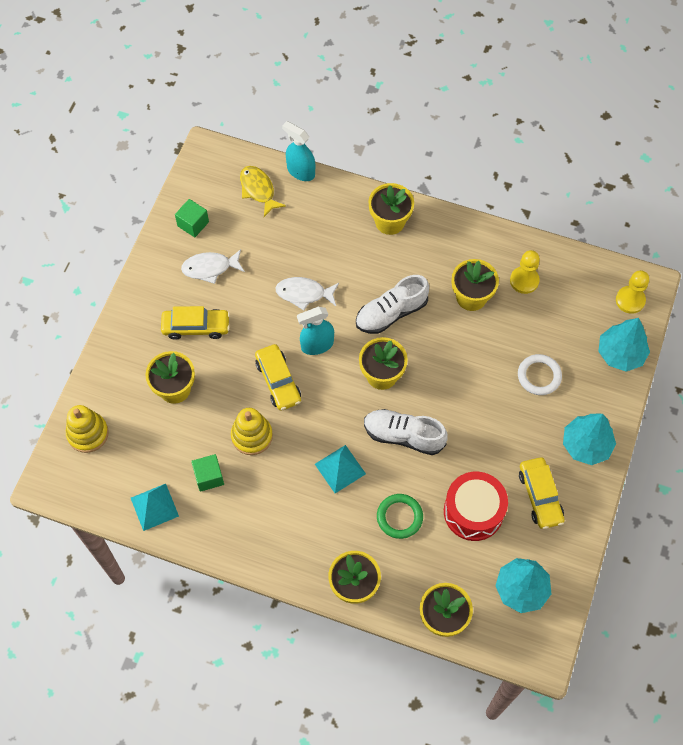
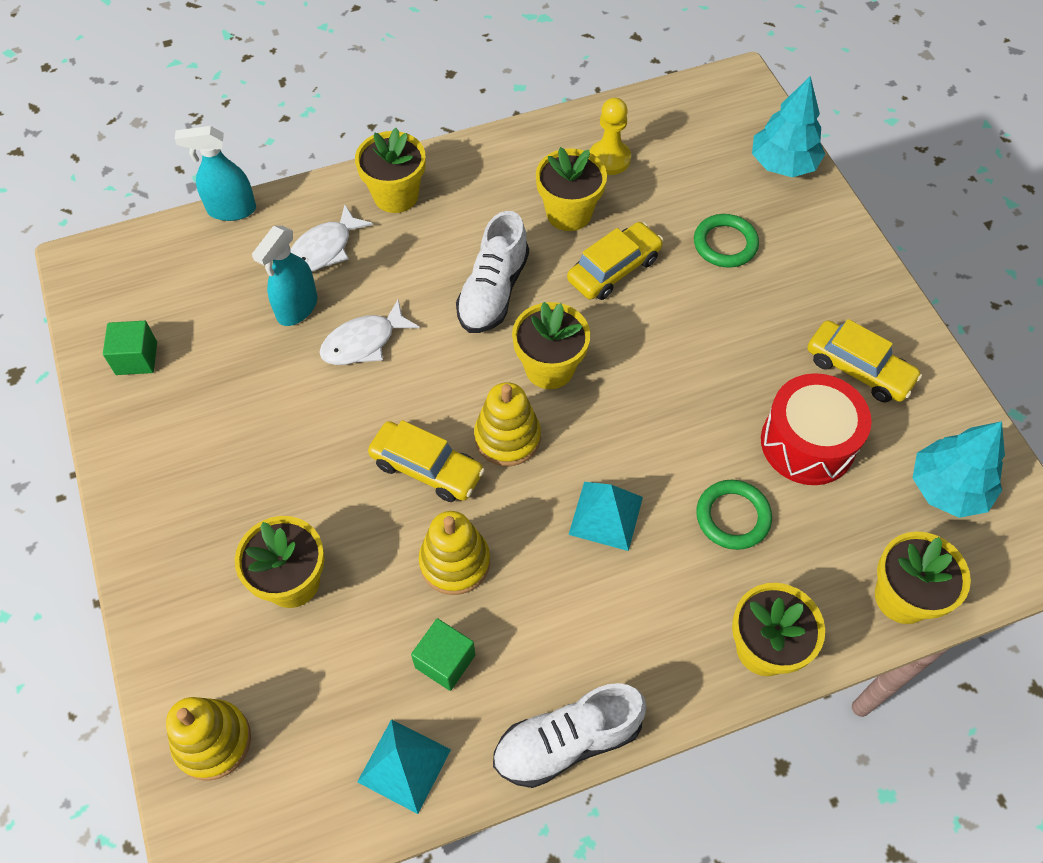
camera: 40 degrees left, 5 degrees down
(196, 327) = (253, 481): yellow car -> yellow car (614, 269)
(210, 268) = (208, 395): white fish -> white fish (324, 249)
(258, 190) = (193, 263): yellow fish -> none
(317, 345) = (436, 390): turquoise spray bottle -> turquoise spray bottle (297, 308)
(329, 395) = (507, 437): none -> yellow stacking toy
(403, 436) = (643, 418): white shoe -> white shoe (567, 741)
(539, 376) = (725, 244): white ring -> green ring
(586, 445) = (847, 279): turquoise tree -> none
(630, 300) = (737, 107): yellow pawn -> none

